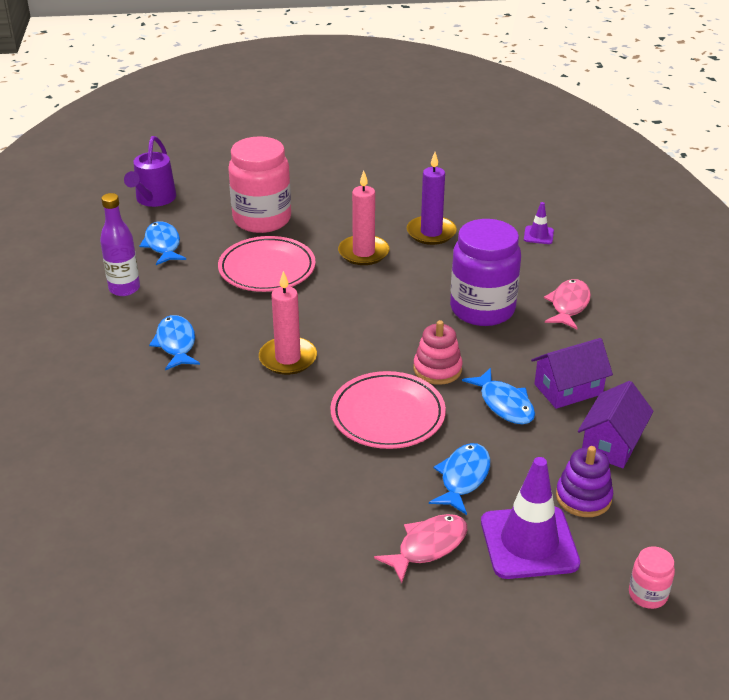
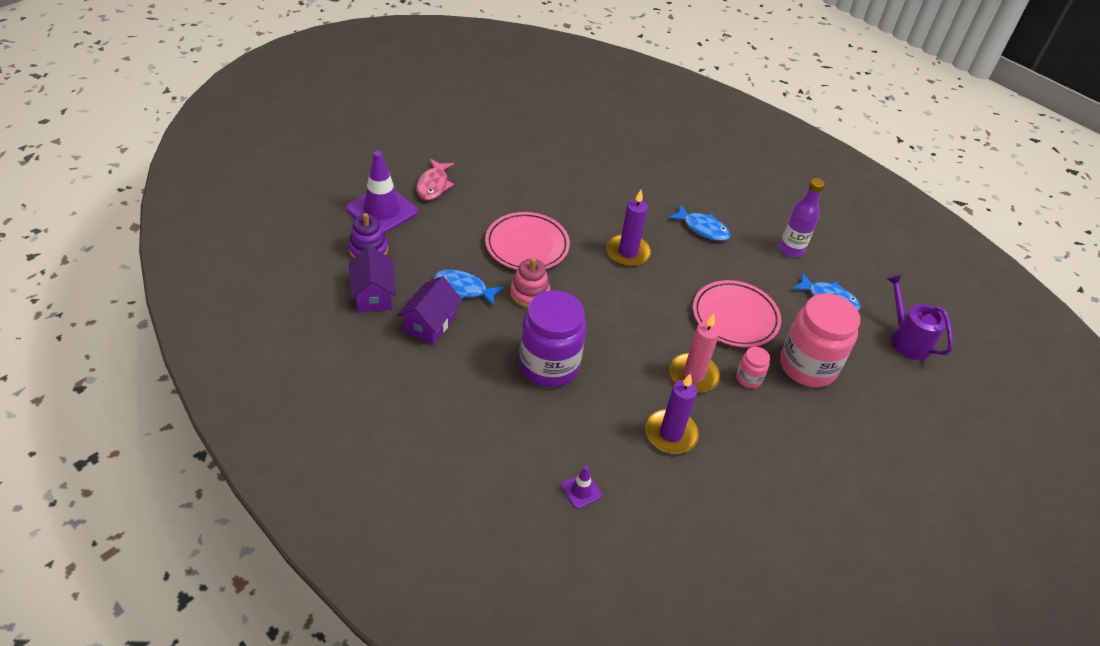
camera: 135 degrees right, 10 degrees up
(288, 358) = (628, 252): pink candle -> purple candle
(463, 478) = (447, 228): blue fish -> none
(568, 305) = (488, 409): pink fish -> none
(647, 595) = (300, 213): pink jar -> pink jar (748, 378)

